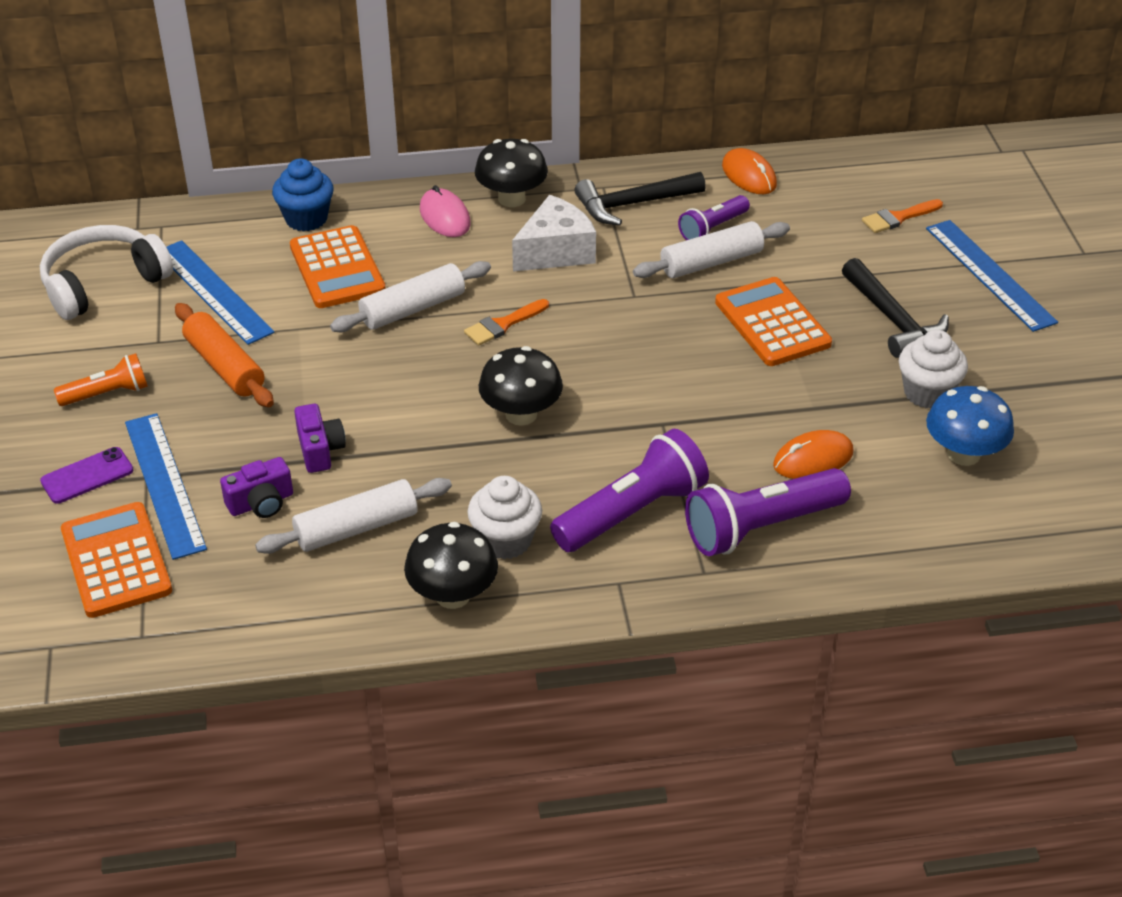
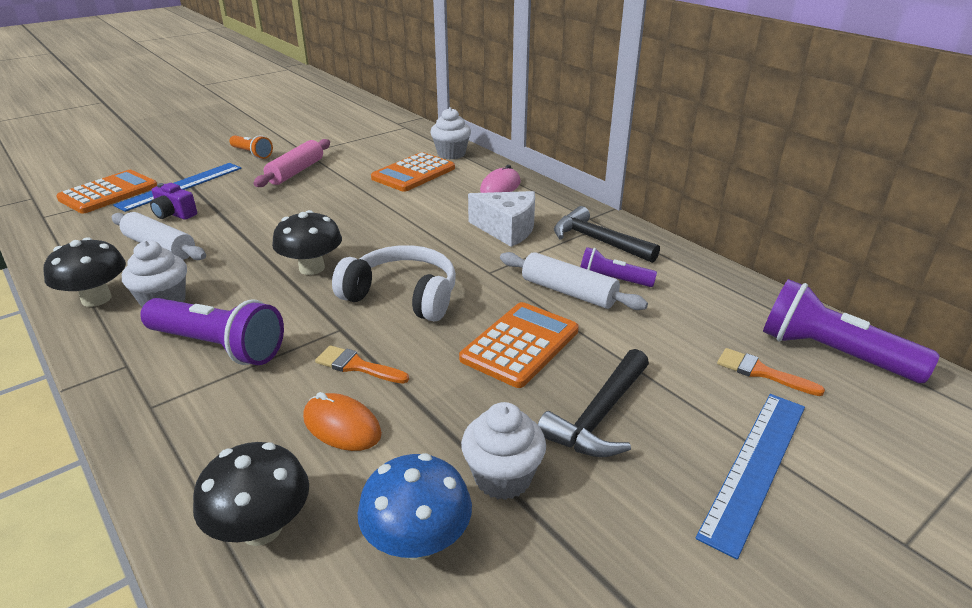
camera: 60 degrees right, 10 degrees down
(87, 476) = (180, 168): purple phone -> none
(103, 283) = (343, 129): white headphones -> white headphones (403, 296)
(213, 292) = (360, 152): blue ruler -> none
(224, 366) = (295, 172): orange rolling pin -> pink rolling pin
(306, 219) = (451, 154): blue cupcake -> white cupcake
(320, 450) = (233, 216): purple camera -> none
(412, 308) = (396, 203): white rolling pin -> none
(503, 324) = (406, 234): orange brush -> orange brush (357, 366)
(511, 199) = (546, 200): black mushroom -> black mushroom (261, 528)
(749, 175) = (703, 276): orange mouse -> none
(761, 527) = (224, 422): purple flashlight -> purple flashlight (832, 353)

